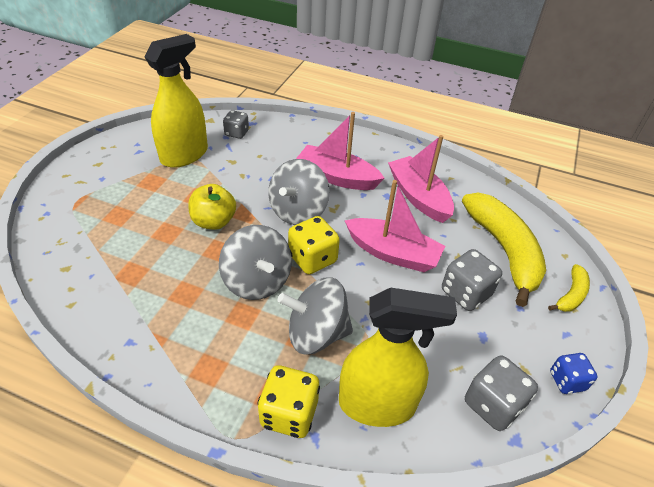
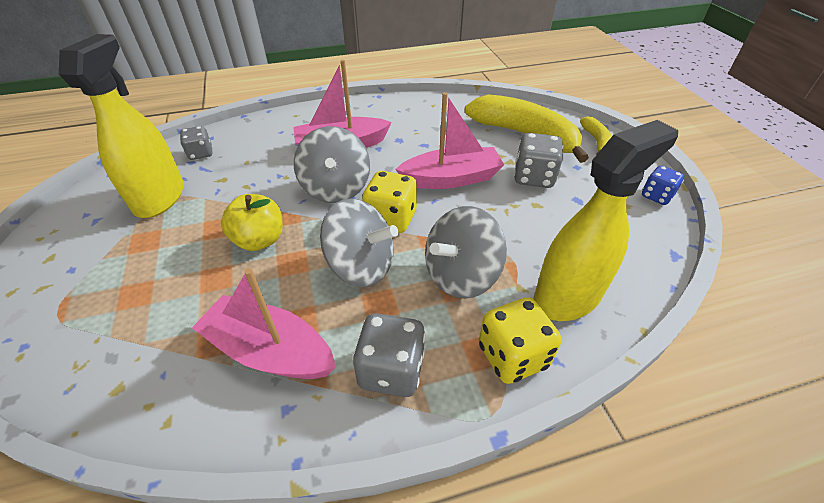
camera: 35 degrees left, 0 degrees up
(418, 197) = (424, 129): pink boat -> pink boat (270, 351)
(493, 404) = (636, 241): grey dice -> grey dice (391, 370)

